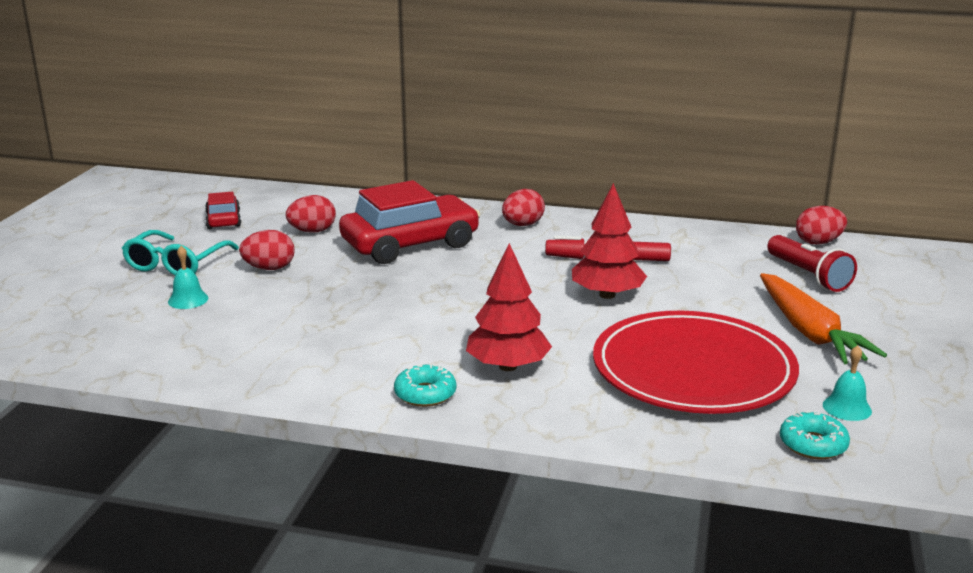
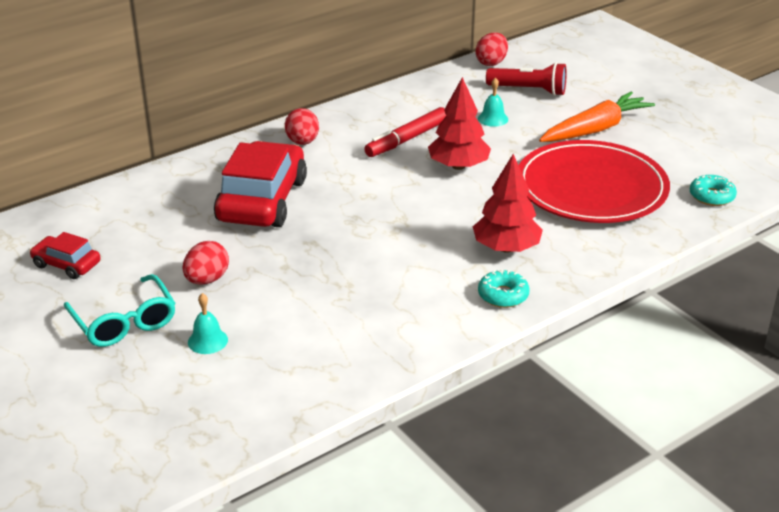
camera: 50 degrees left, 10 degrees up
(312, 231) = (165, 231): red egg -> none
(809, 332) = (595, 129): orange carrot -> orange carrot turned 60 degrees counterclockwise
(847, 408) = (688, 166): turquoise bell -> turquoise bell (493, 119)

